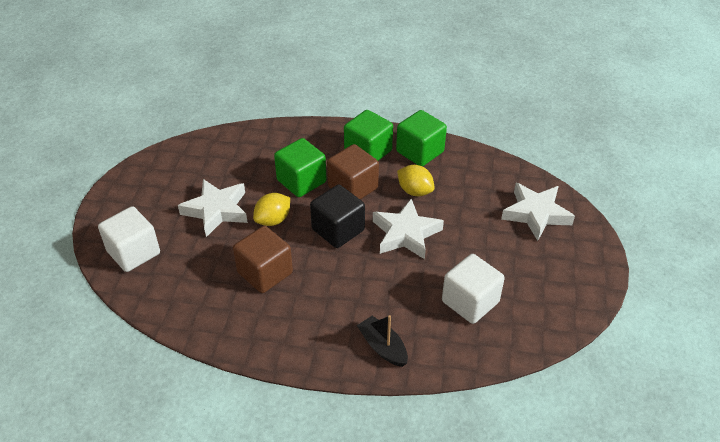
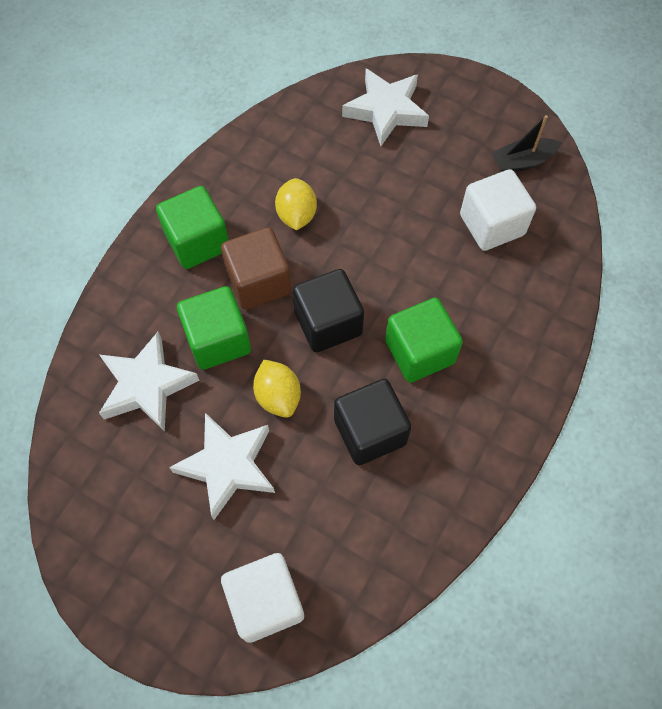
camera: 70 degrees left, 20 degrees up
(265, 273) = (370, 431): brown cube -> black cube
(383, 347) = (528, 333): black boat -> black boat (522, 162)
(406, 234) = (365, 251): white star -> white star (146, 386)
(415, 191) = (296, 215): yellow lemon -> yellow lemon turned 60 degrees counterclockwise
(420, 152) = (227, 184): green cube -> green cube (419, 352)

